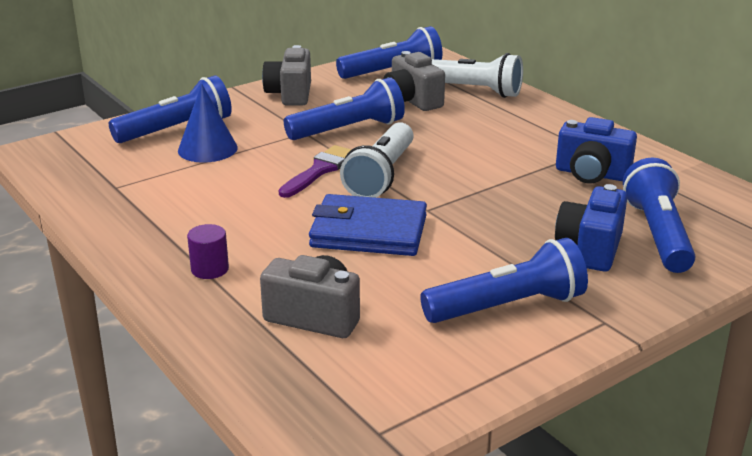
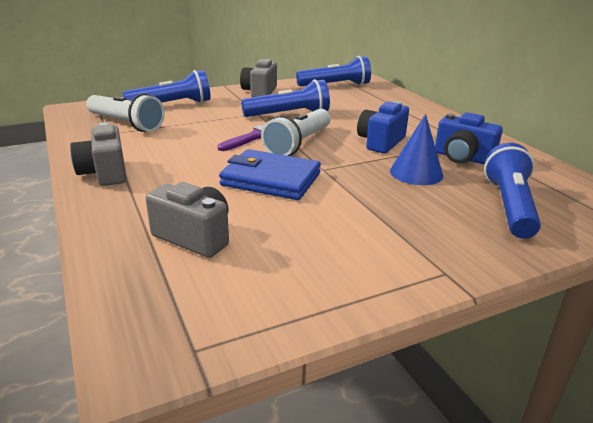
camera: 10 degrees right, 0 degrees up
(207, 149) = (185, 117): blue cone -> blue cone (416, 173)
(210, 269) = (135, 192): purple cylinder -> none
(411, 101) = (341, 102): grey camera -> grey camera (104, 173)
(470, 90) = (386, 99): white flashlight -> white flashlight (126, 124)
(507, 306) = (360, 249): blue flashlight -> none
(590, 249) = (447, 211): blue camera -> blue camera (381, 142)

